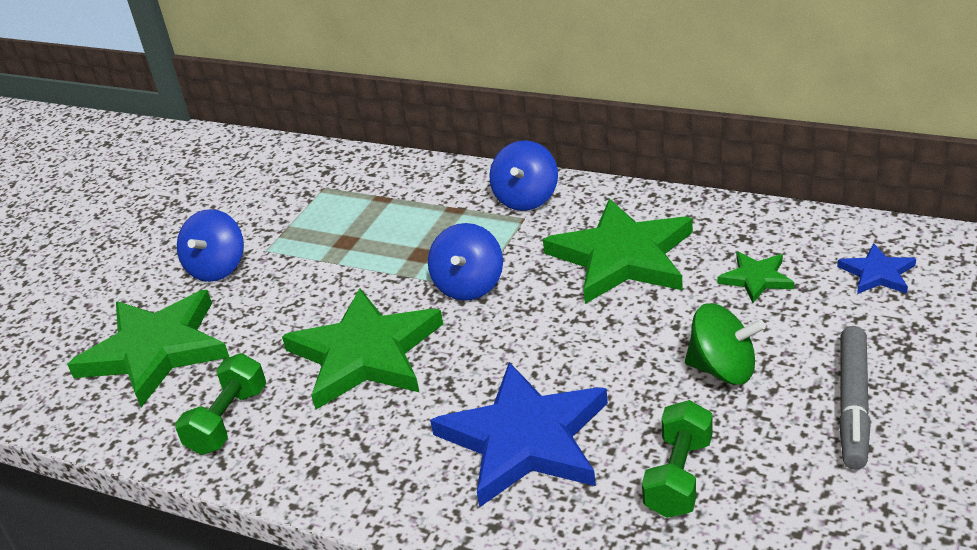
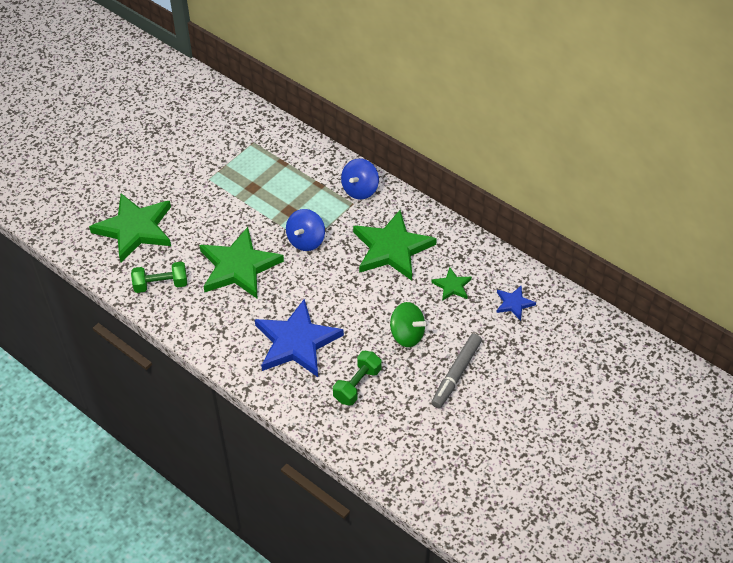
camera: 10 degrees right, 15 degrees up
(217, 268) = (179, 183): blue spinning top -> none
(228, 420) = (161, 285): green dumbbell -> green dumbbell turned 45 degrees clockwise

